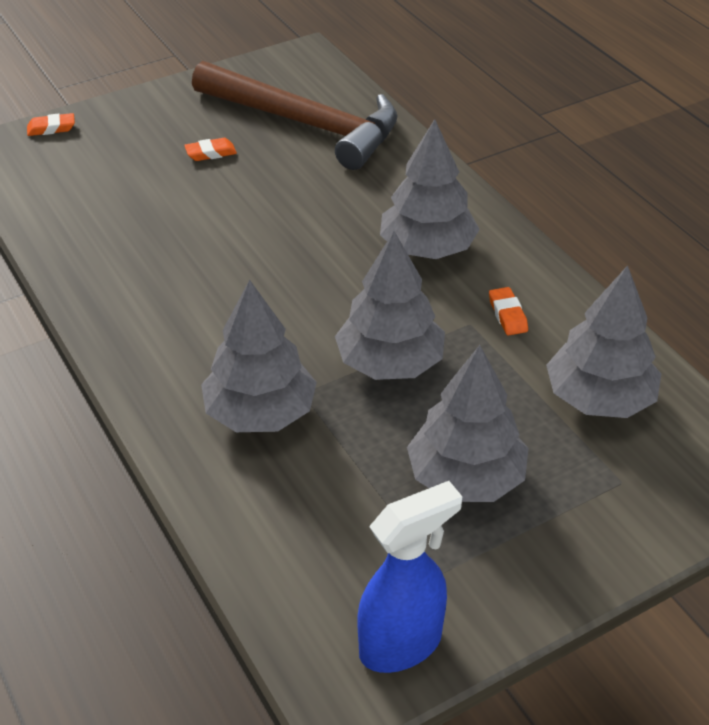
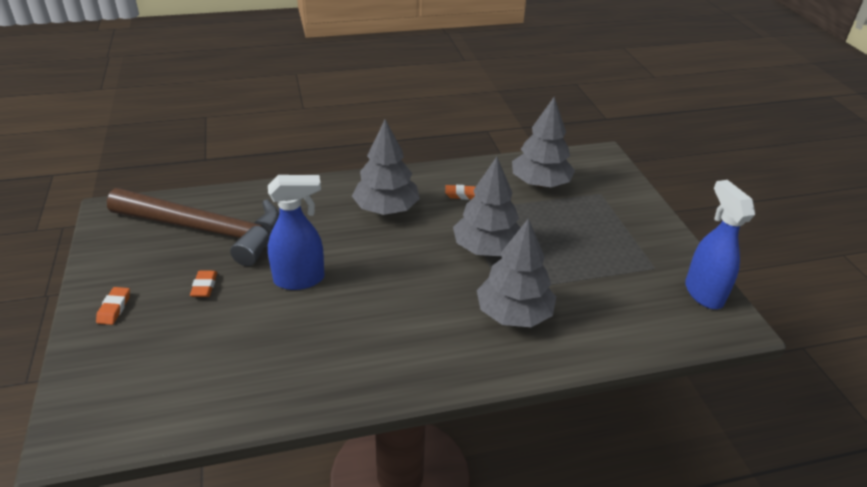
camera: 75 degrees left, 5 degrees down
(51, 128) = (76, 386): orange eraser -> orange eraser (114, 308)
(250, 214) = (300, 279): none -> blue spray bottle
(305, 124) = (206, 230): brown hammer -> brown hammer turned 60 degrees clockwise
(466, 478) = (588, 242): grey tree -> none

